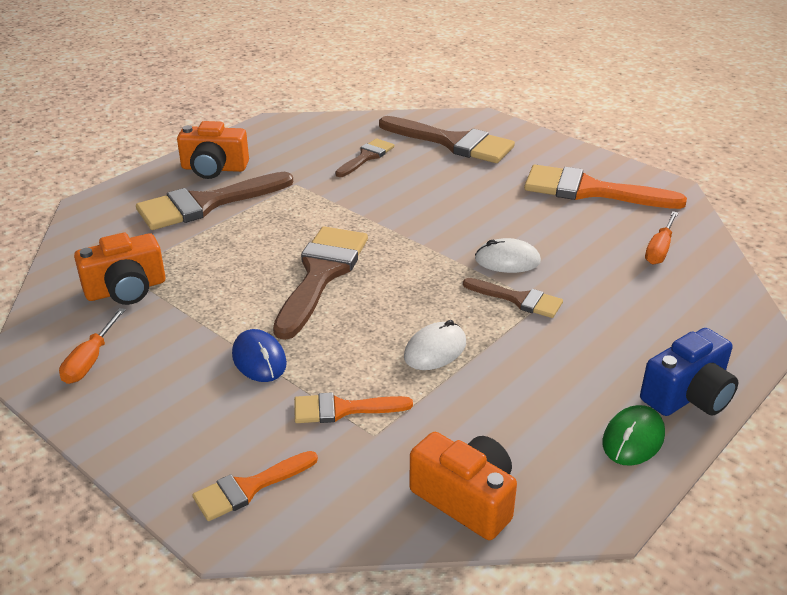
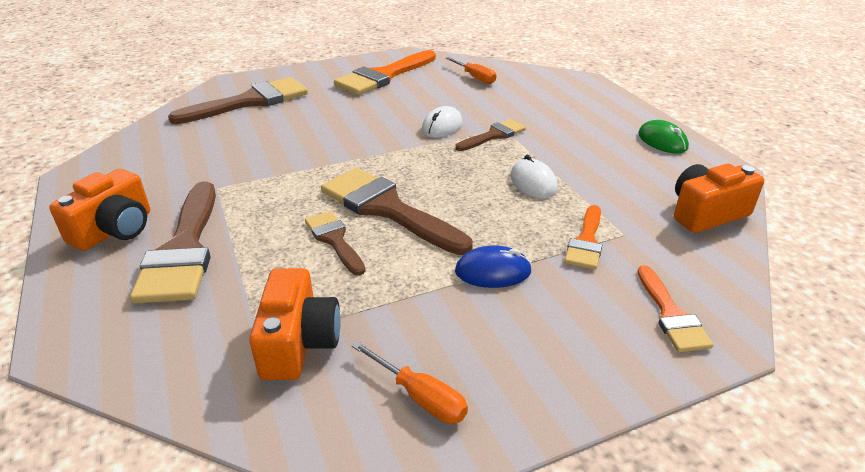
camera: 65 degrees left, 0 degrees up
(366, 157) = (219, 142): brown brush -> brown brush (334, 240)
(688, 395) = (628, 114): blue camera -> none

